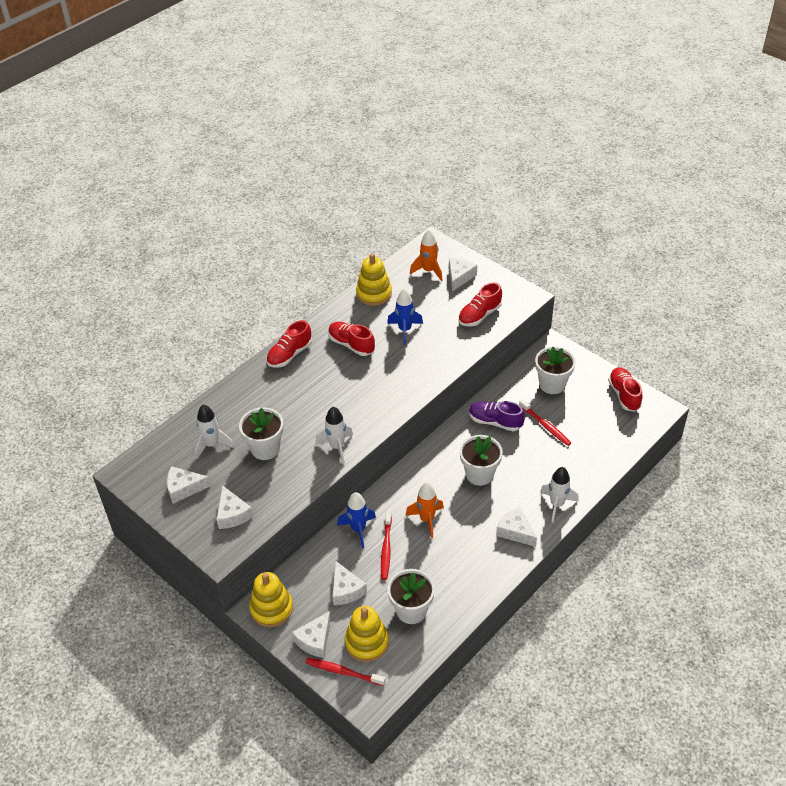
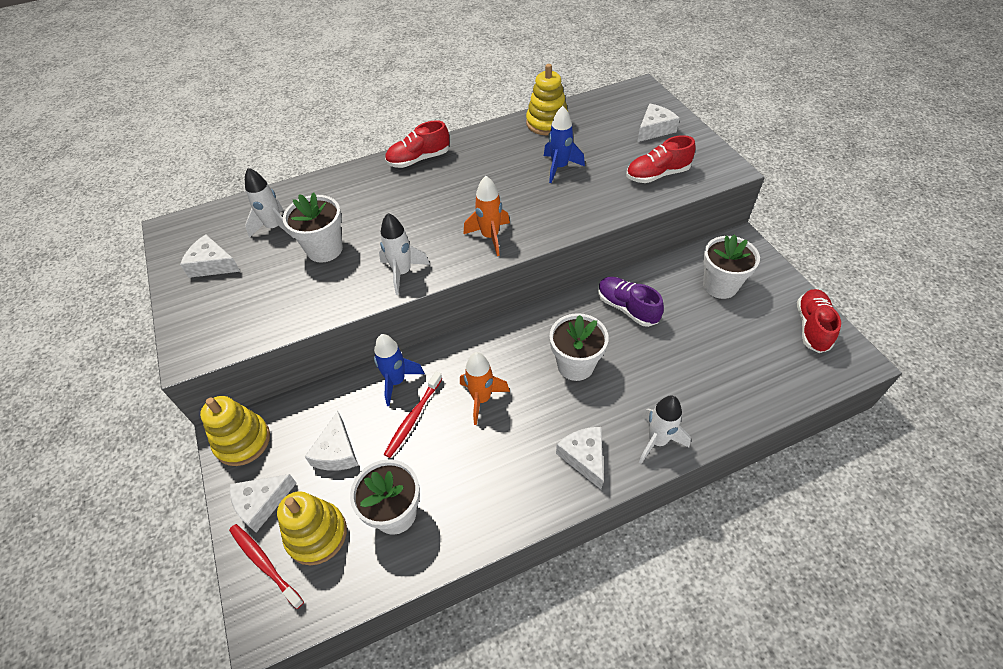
camera: 25 degrees right, 5 degrees up
(232, 514) = (237, 311): white cheese -> none
(351, 345) = (490, 167): red shoe -> none
(428, 271) = (621, 115): orange rocket -> orange rocket (490, 237)
(545, 426) = (689, 333): red toothbrush -> none

